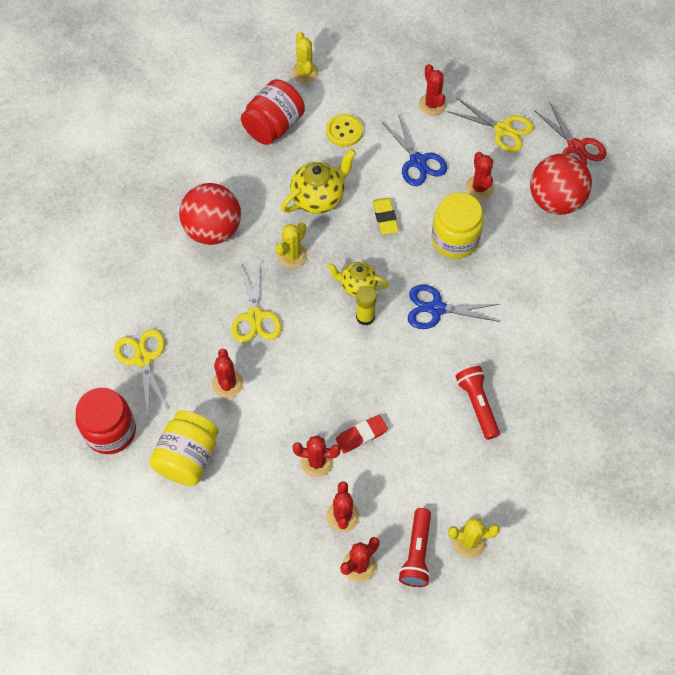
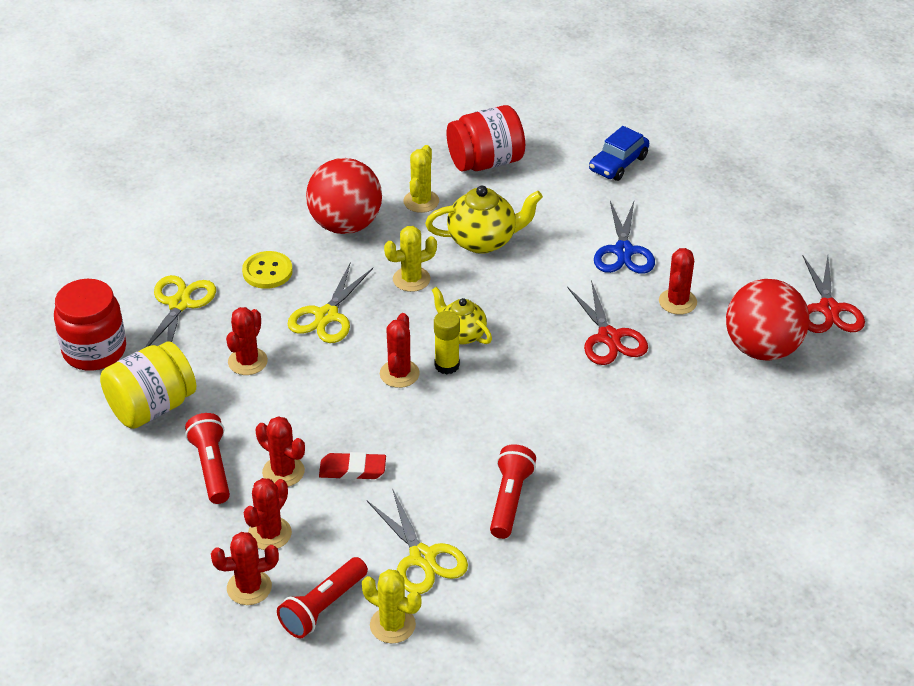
camera: 30 degrees right, 20 degrees down
(266, 484) = (211, 467): none -> red flashlight
(305, 72) = (558, 129): yellow cactus -> yellow cactus (421, 201)
(344, 131) = (560, 194): yellow button -> yellow button (267, 271)
(365, 85) = (618, 163): none -> blue car
(385, 218) = (543, 287): yellow eraser -> none
(432, 104) = (682, 207): red cactus -> red cactus (399, 374)
(436, 309) = (535, 391): blue scissors -> none
(455, 239) = (609, 337): yellow jar -> red scissors
(503, 129) = (750, 260): yellow scissors -> yellow scissors (422, 557)

